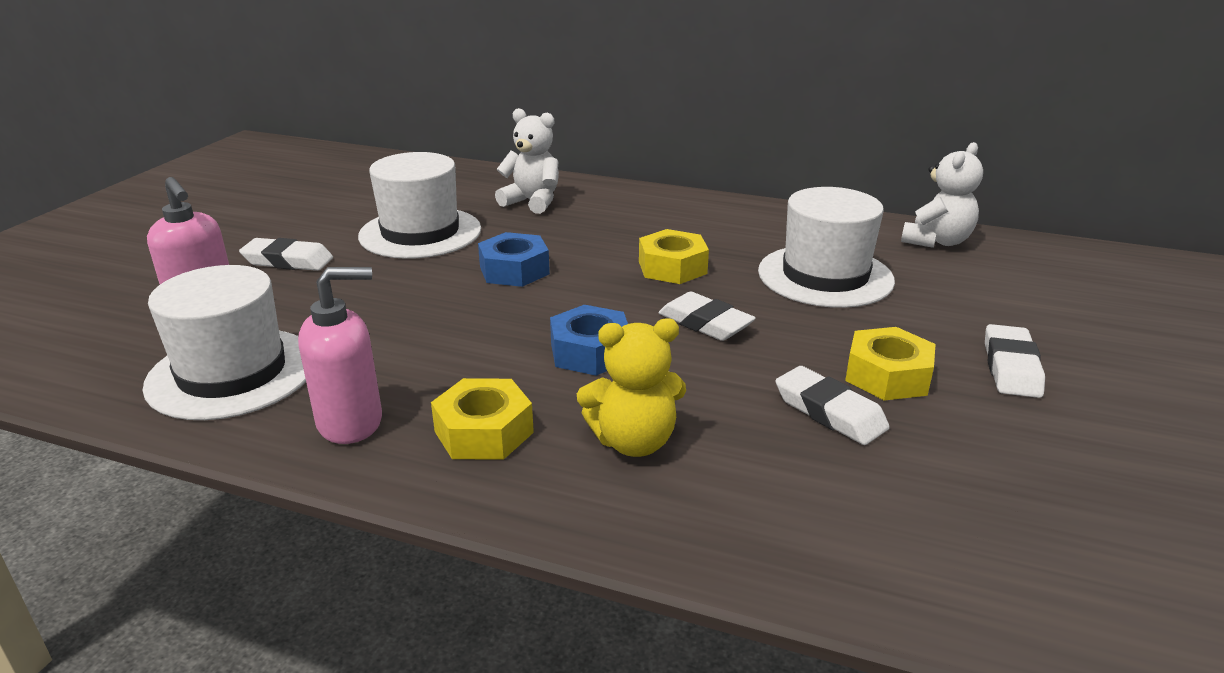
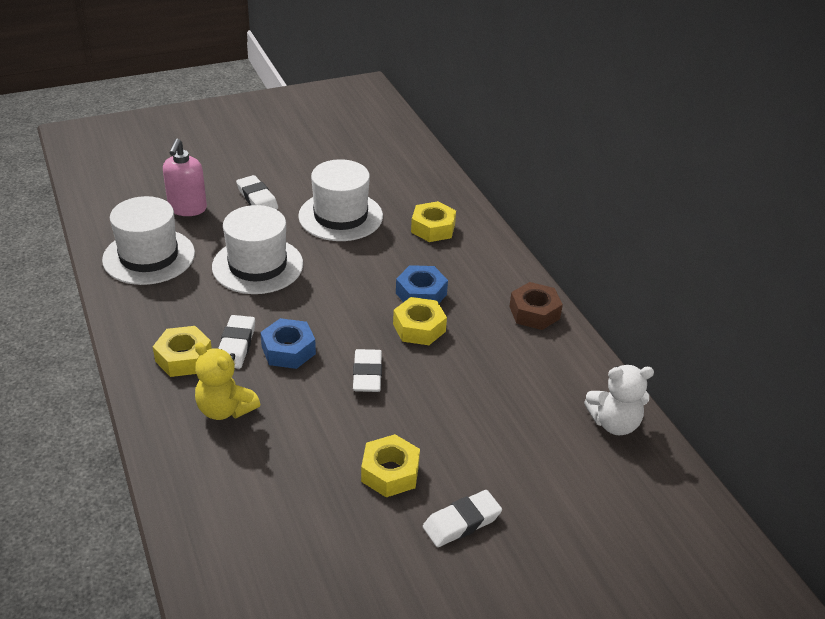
camera: 45 degrees right, 10 degrees up
(351, 422) = (150, 315): pink soap dispenser -> none
(514, 270) = (341, 274): blue nut -> blue nut (421, 294)
(532, 202) = (433, 228): white teddy bear -> yellow nut
(735, 211) = (534, 312): none -> brown nut
(825, 276) = (489, 394): white hat -> white hat (257, 265)
(829, 412) = (325, 465): white eraser -> white eraser (236, 345)

